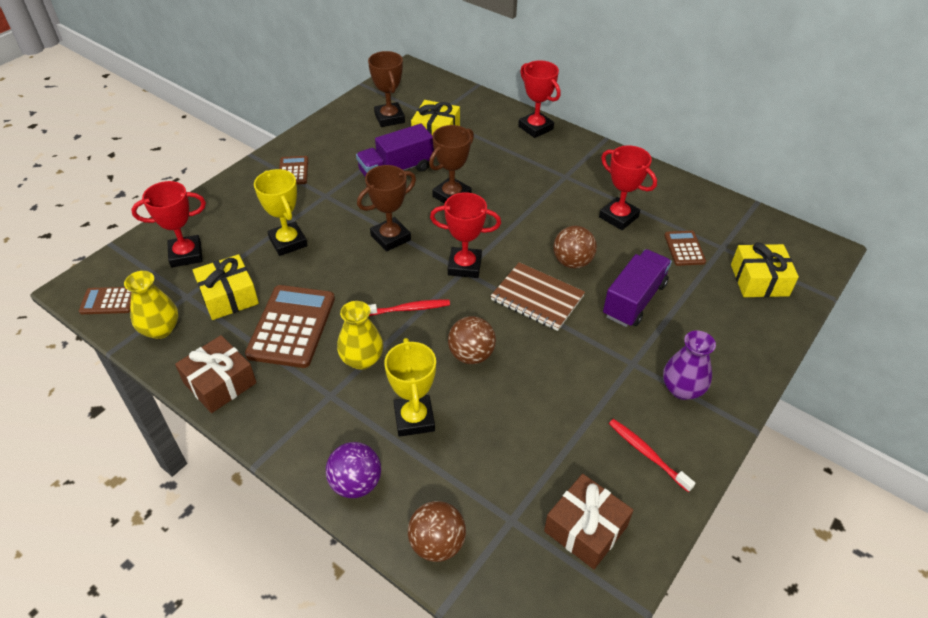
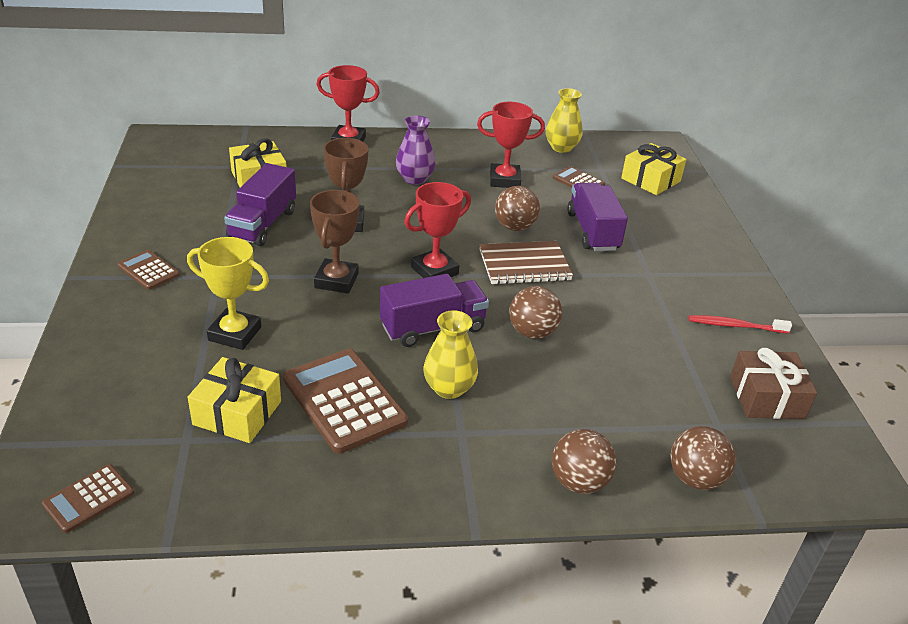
camera: 45 degrees left, 10 degrees down
(160, 329) = (200, 486): yellow vase -> yellow vase (561, 147)
(186, 254) = (127, 403): red trophy -> none
(220, 383) = (340, 490): brown gift -> none
(356, 483) = (579, 482): purple ball -> brown ball
(389, 118) = (192, 184): brown trophy -> none
(408, 309) = (433, 328): red toothbrush -> purple truck
(414, 419) = (555, 405): yellow trophy -> none
(682, 389) = (699, 273): purple vase -> purple vase (415, 179)

